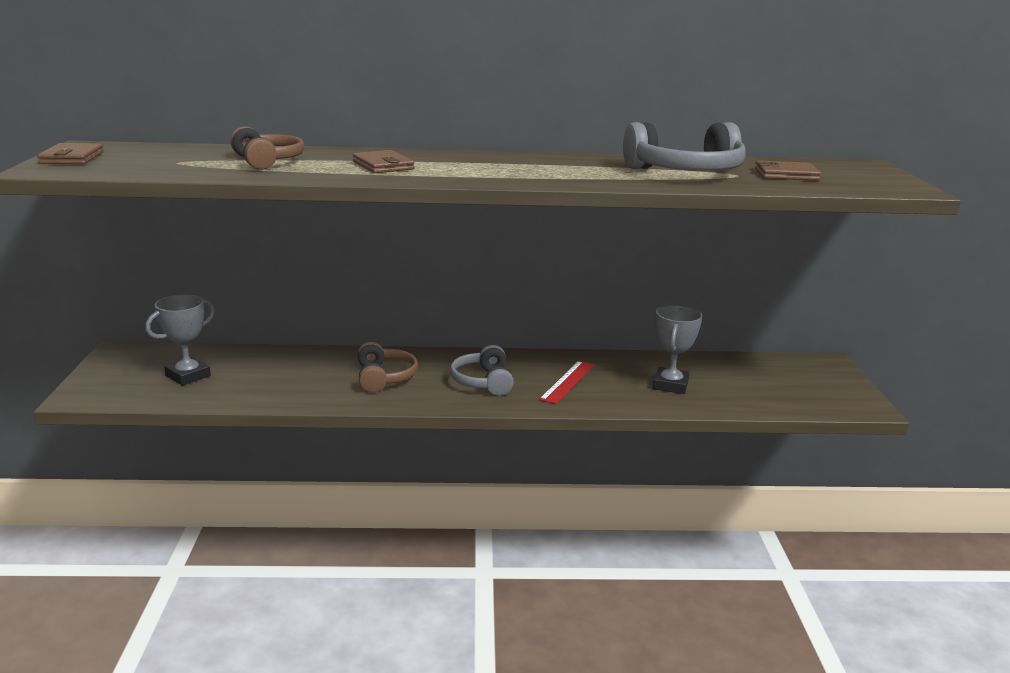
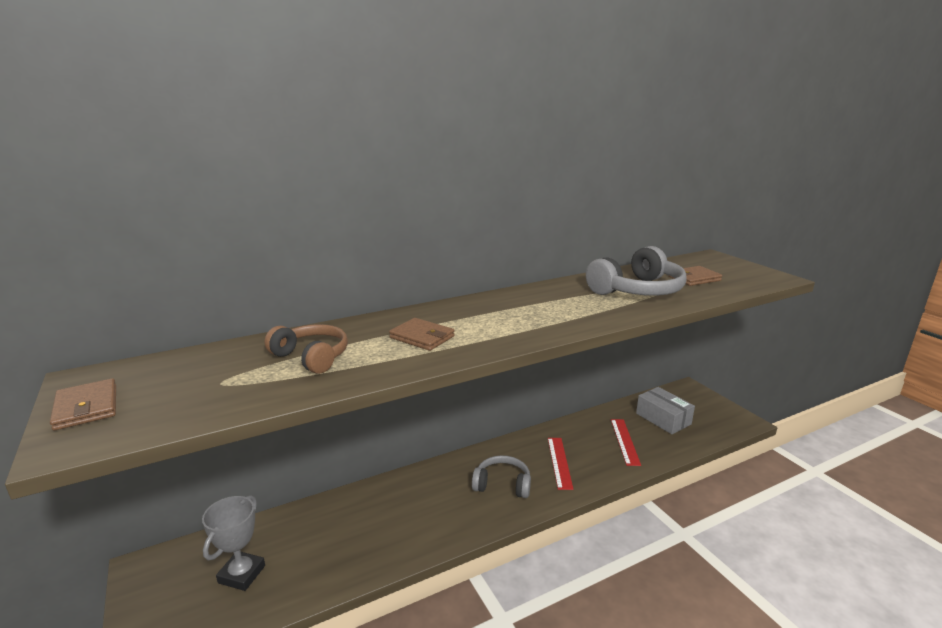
camera: 25 degrees left, 0 degrees up
(384, 378) = (424, 508): brown headphones -> none
(483, 382) = (502, 484): grey headphones -> grey headphones turned 135 degrees clockwise
(670, 385) = (625, 441): grey trophy -> red ruler
(749, 379) = (663, 419): none -> grey box

